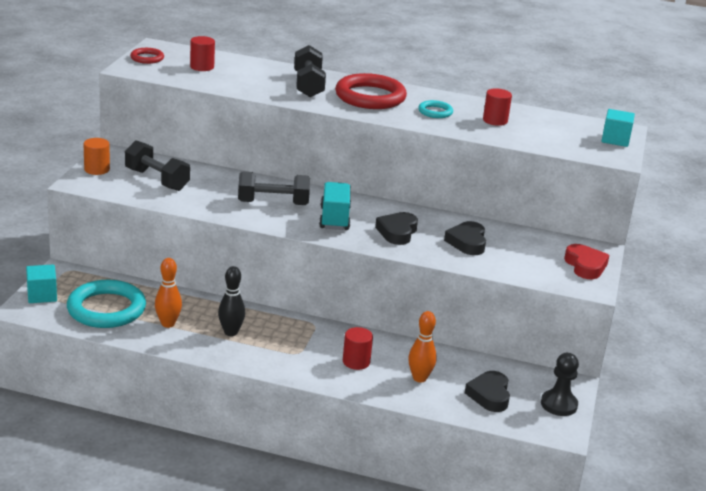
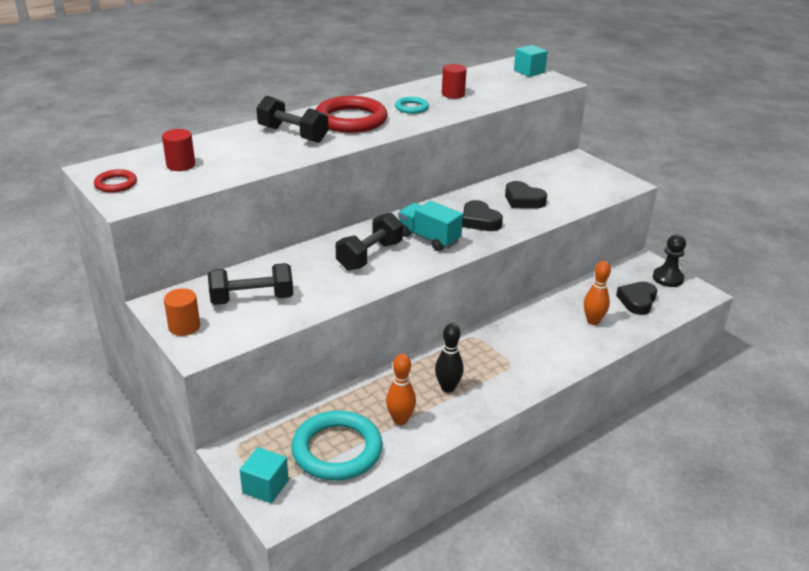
camera: 50 degrees left, 5 degrees up
(356, 362) = (547, 341): red cylinder -> none
(489, 395) = (637, 301): black heart -> black heart turned 75 degrees clockwise
(585, 266) = (596, 173): red heart -> none

